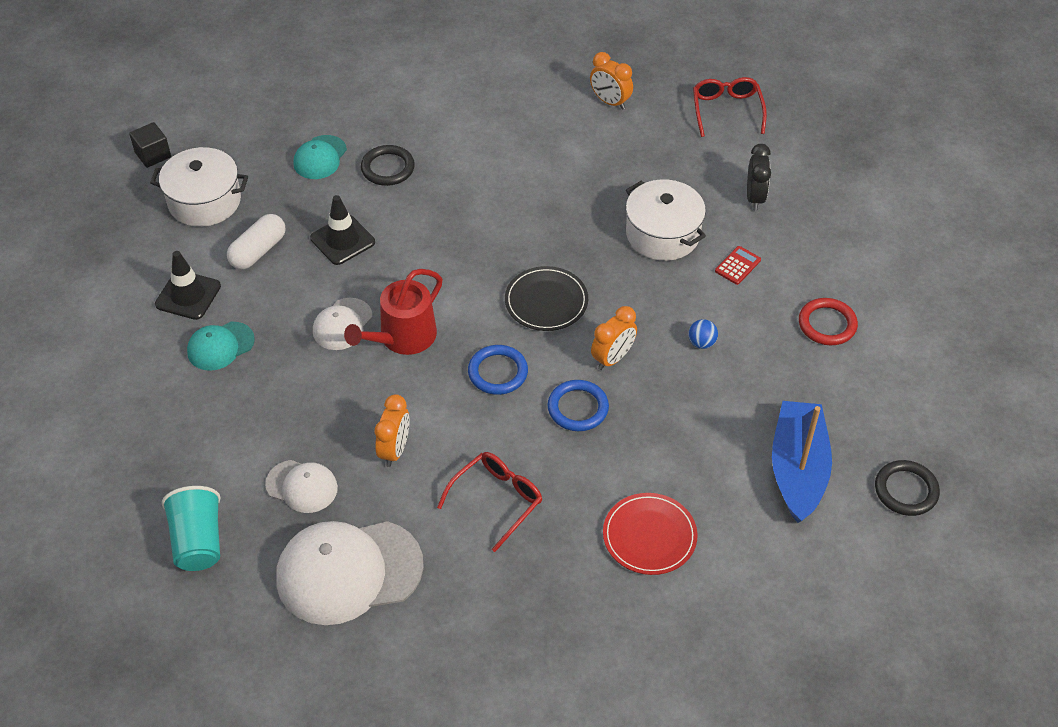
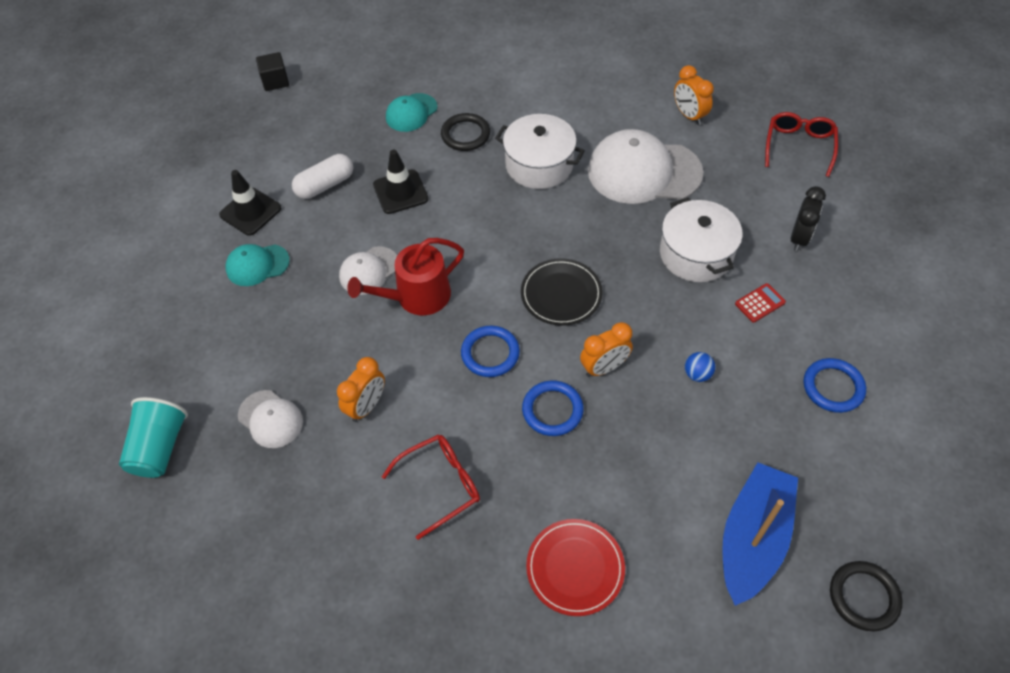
camera: 20 degrees right, 5 degrees up
(204, 201) = (299, 130): white pot -> white pot (539, 165)
(349, 572) = (277, 518): white cap -> white cap (644, 172)
(827, 324) = (833, 387): red ring -> blue ring

